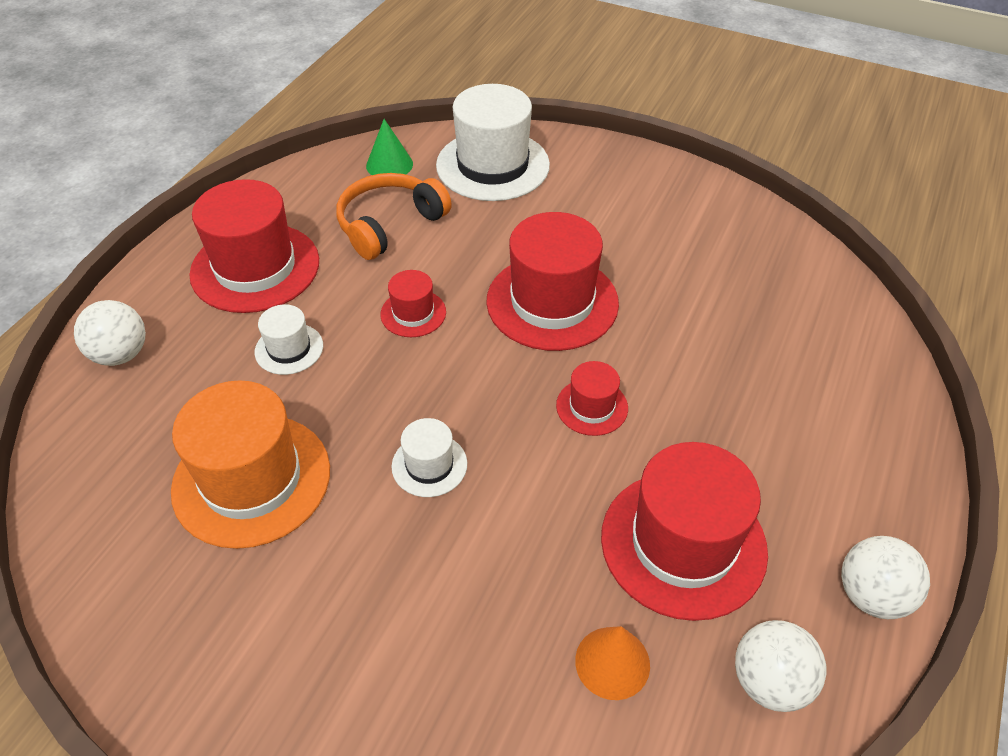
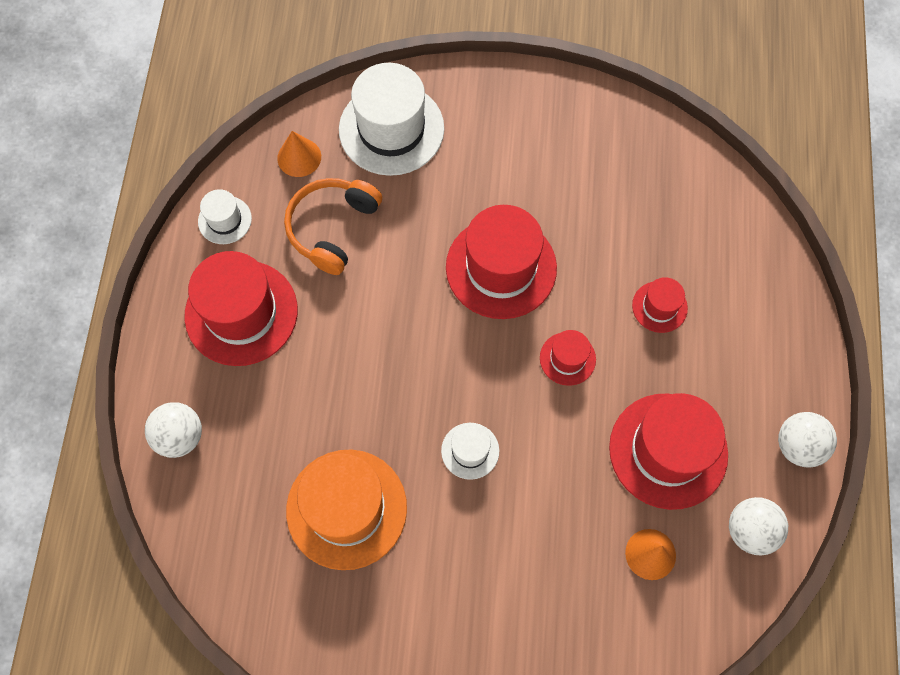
camera: 20 degrees left, 20 degrees up
(289, 349) = (313, 384): white hat -> white hat (225, 220)
(389, 165) = (299, 157): green cone -> orange cone
(413, 313) = (395, 316): red hat -> red hat (659, 307)

